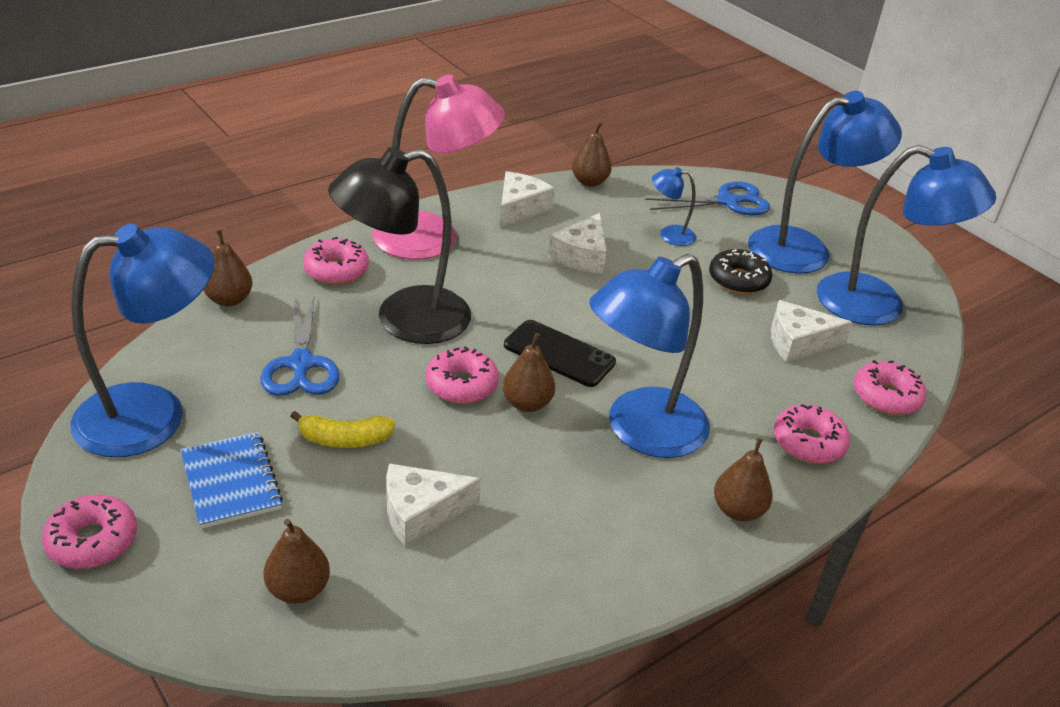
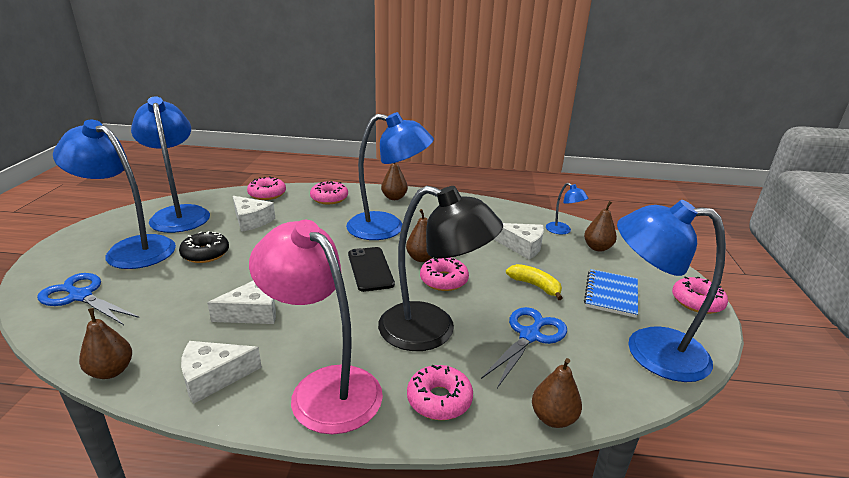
camera: 135 degrees left, 10 degrees down
(669, 235) = (172, 296): blue lamp -> blue lamp (562, 231)

